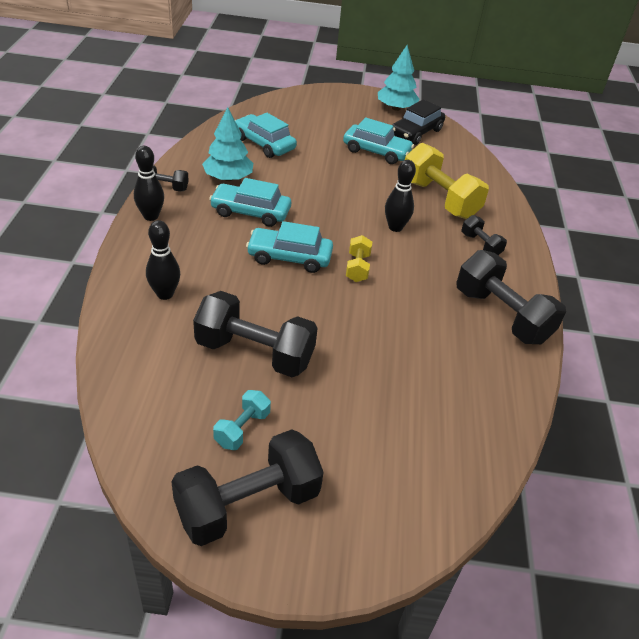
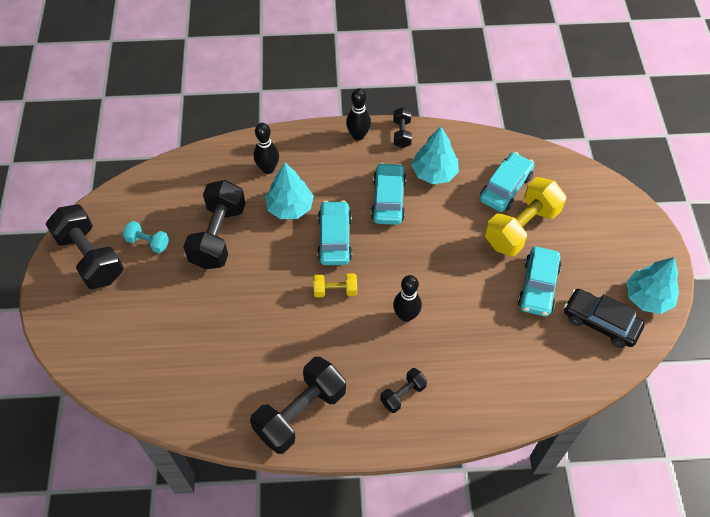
camera: 85 degrees right, 15 degrees up
(233, 284) = (290, 207): none -> turquoise tree
(439, 199) = (470, 353): yellow dumbbell -> yellow dumbbell (521, 228)

